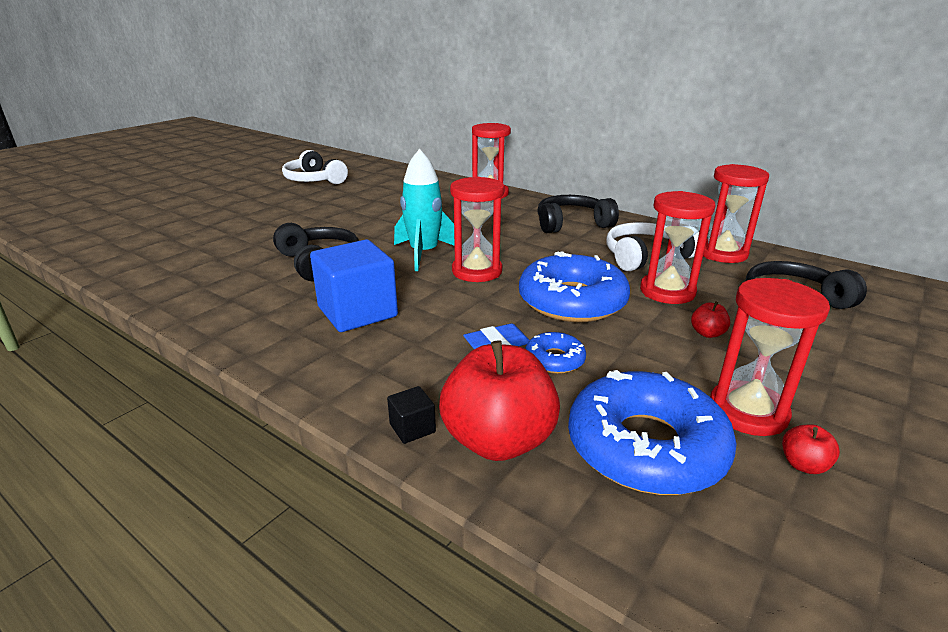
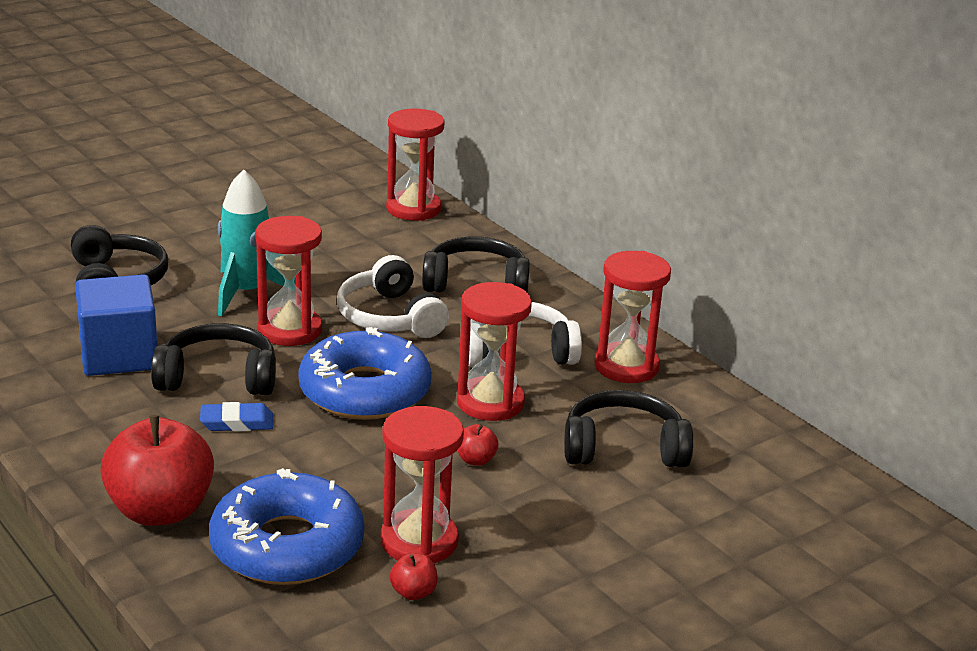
camera: 15 degrees right, 0 degrees up
(314, 180) = (189, 139): white headphones -> white headphones (389, 317)
(412, 428) = (93, 483): black cube -> none
(451, 313) = (218, 377): none -> black headphones
(554, 360) = (281, 451): blue donut -> none

